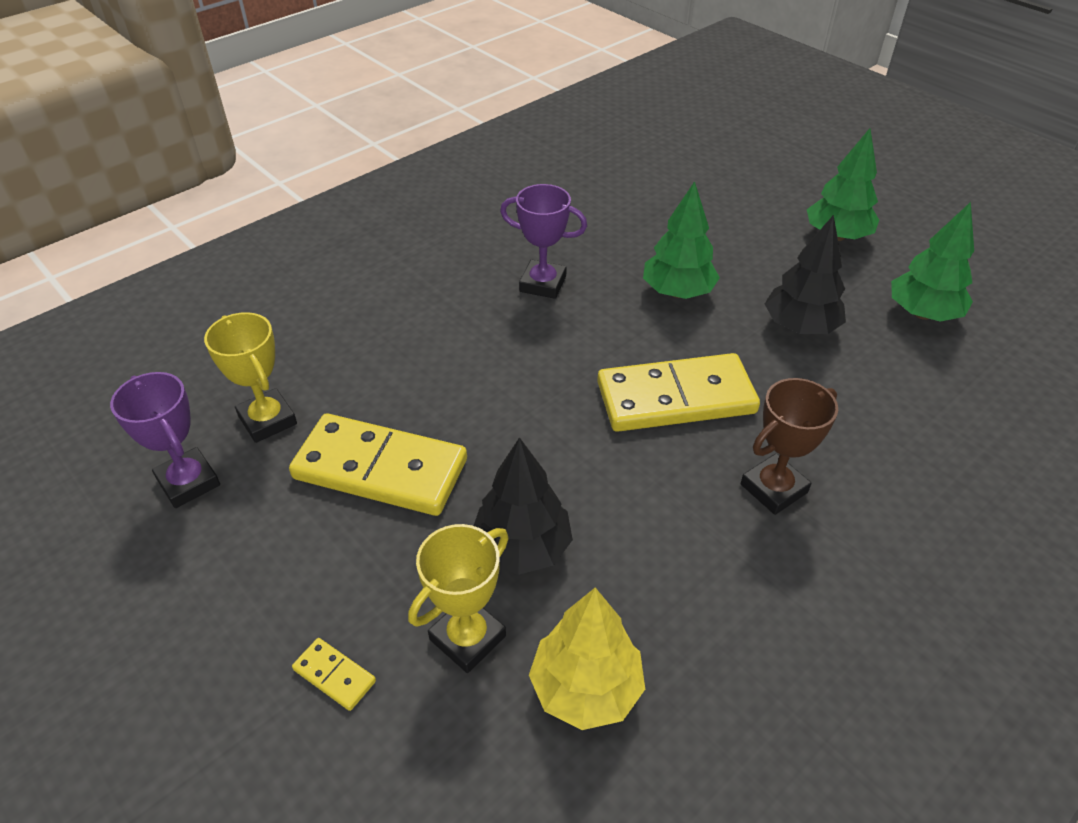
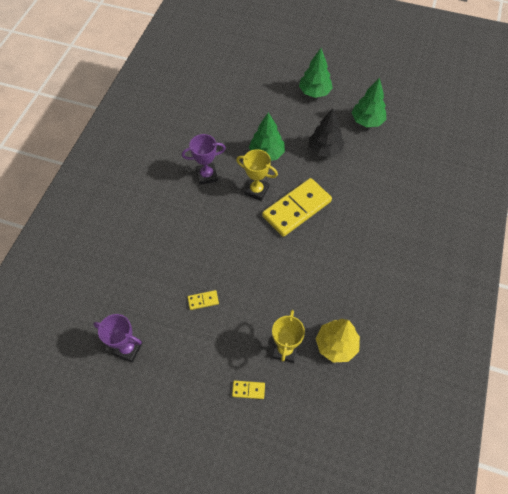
camera: 30 degrees left, 15 degrees up
(267, 420) = (137, 303): yellow trophy -> yellow trophy (256, 190)
(380, 469) = (203, 300): yellow domino -> yellow domino, size x0.41
(522, 548) = (280, 305): black tree -> none
(773, 488) = (354, 232): brown trophy -> none

